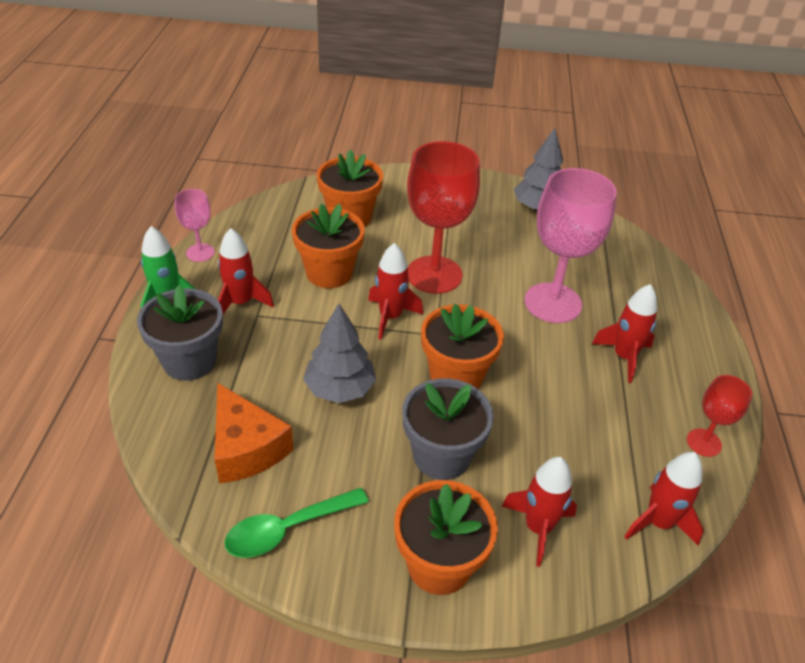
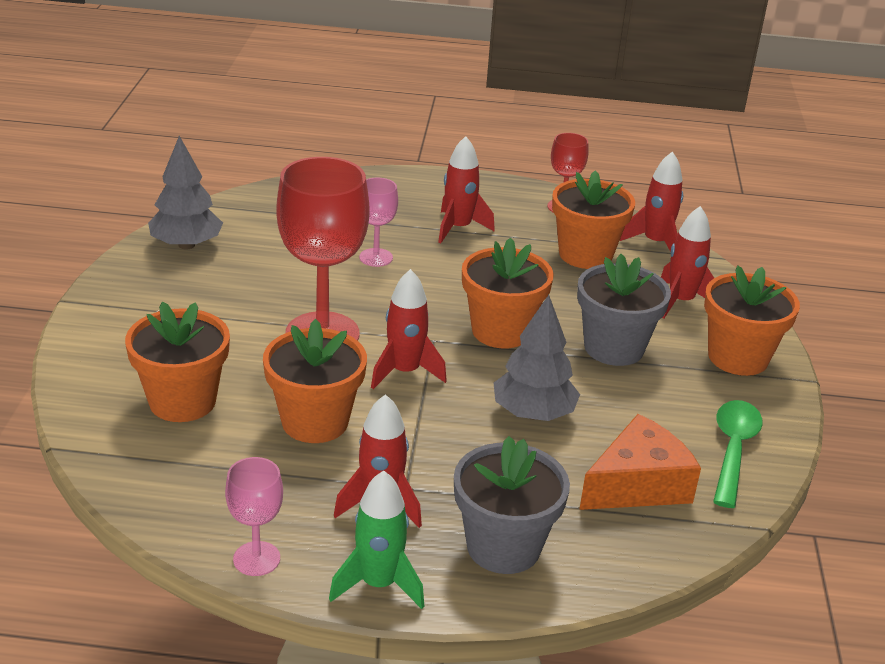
camera: 90 degrees left, 10 degrees down
(287, 529) = (733, 450): green spoon -> green spoon turned 135 degrees counterclockwise
(552, 303) = (376, 257): pink goblet -> pink goblet, size x0.50
(609, 452) = (585, 254): none -> orange flower pot

